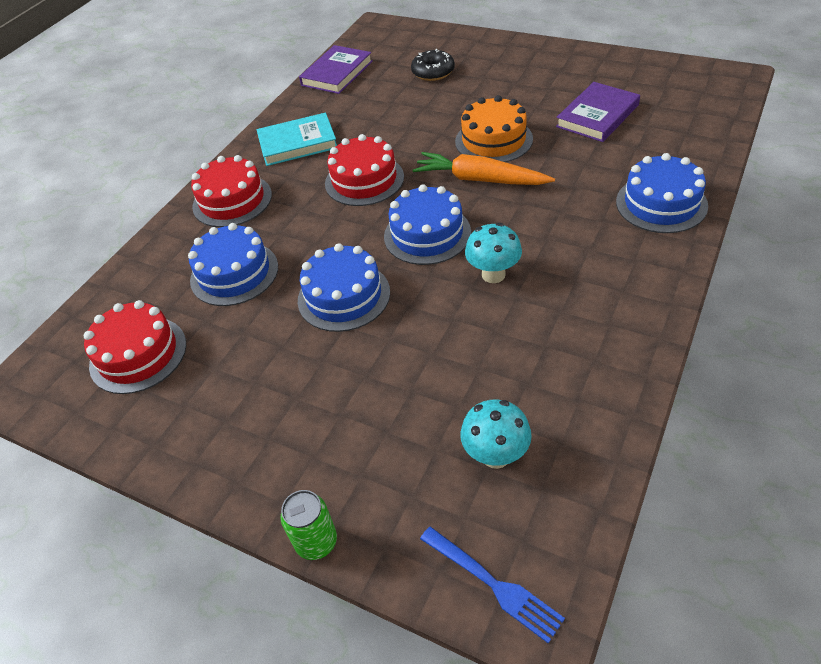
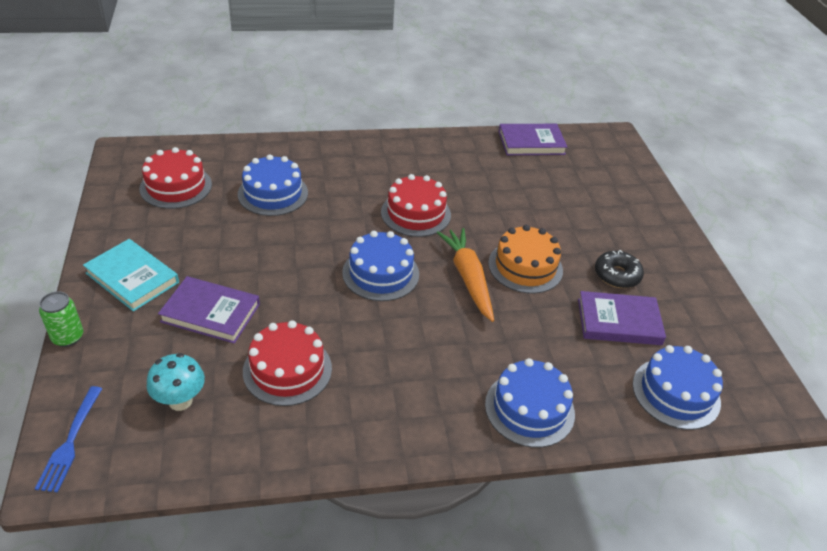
camera: 45 degrees right, 5 degrees down
(232, 200) = (343, 158): red cake -> red cake (287, 369)
(297, 143) = (429, 161): turquoise book -> turquoise book (132, 278)
(344, 296) = (286, 256): blue cake -> blue cake (676, 393)
(380, 387) = (210, 313): none -> purple book
(433, 72) = (584, 194): black donut -> black donut (617, 275)
(493, 274) = (362, 329): turquoise mushroom -> none

